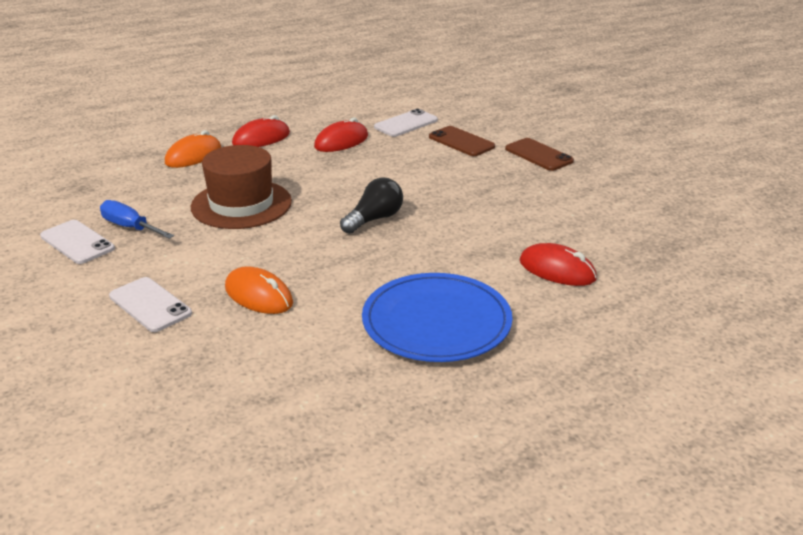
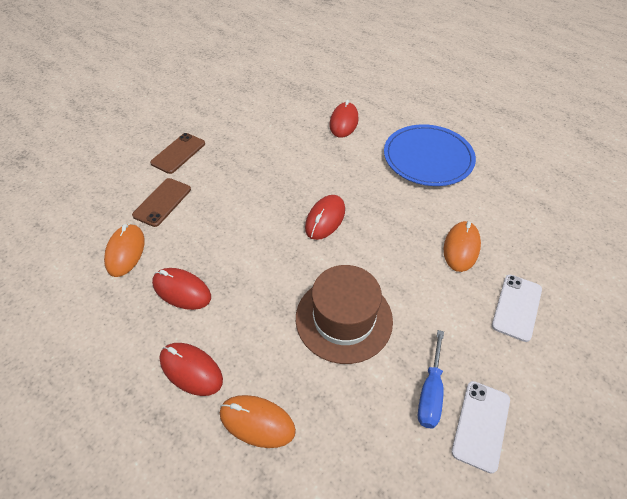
camera: 110 degrees left, 20 degrees up
(374, 219) = (325, 219): black light bulb -> red mouse
(406, 124) = (125, 252): white phone -> orange mouse

